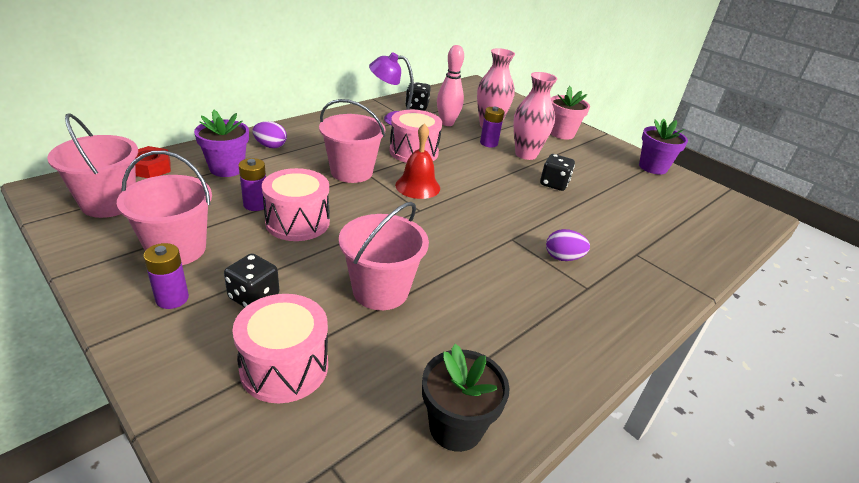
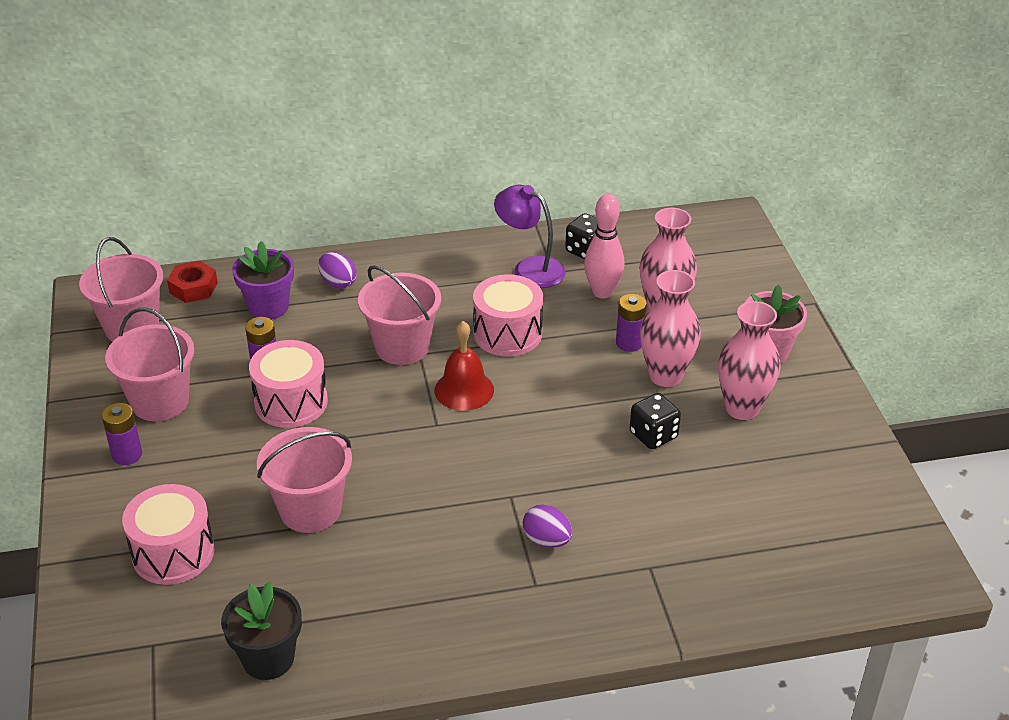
camera: 35 degrees right, 5 degrees up
(254, 297) = (193, 476): black dice -> none
(581, 161) = (742, 408): none -> pink vase
(653, 167) = (850, 450): purple flower pot -> none

